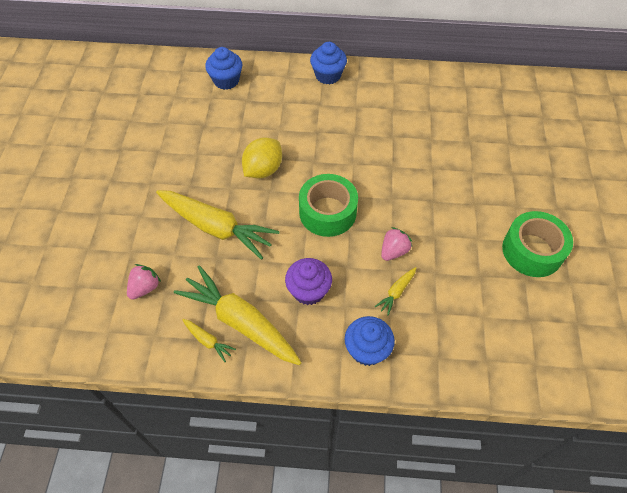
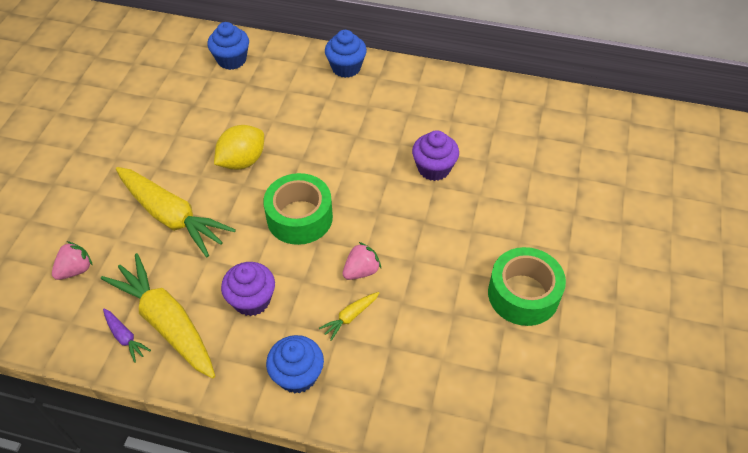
camera: 10 degrees right, 5 degrees down
(208, 341) = (125, 337): yellow carrot -> purple carrot
(428, 154) = (434, 168): none -> purple cupcake

